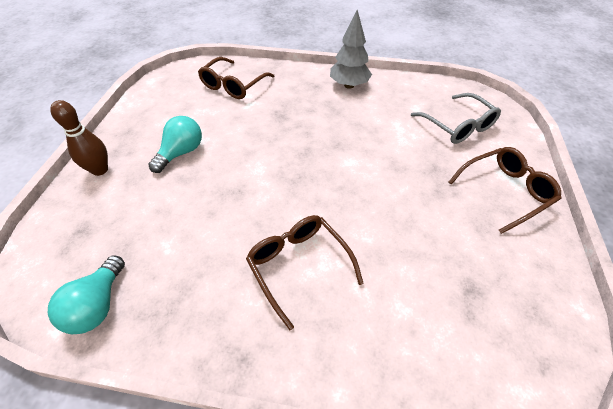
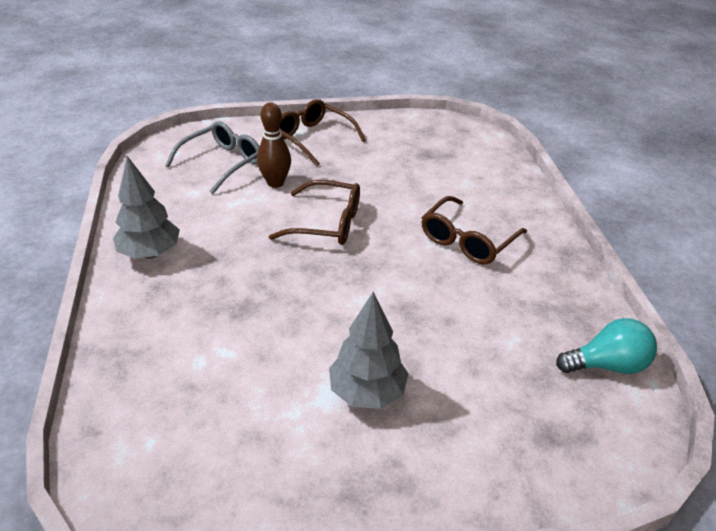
camera: 110 degrees left, 10 degrees down
(100, 170) = (450, 482): brown bowling pin -> brown bowling pin (275, 183)
(181, 153) = (367, 392): turquoise light bulb -> grey tree
(233, 85) = (172, 391): brown glasses -> brown glasses (327, 223)

